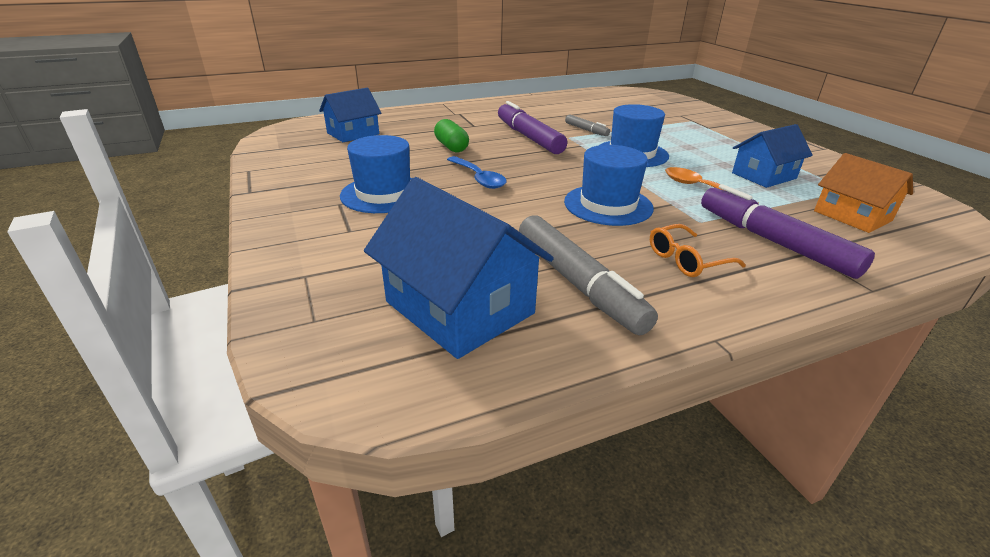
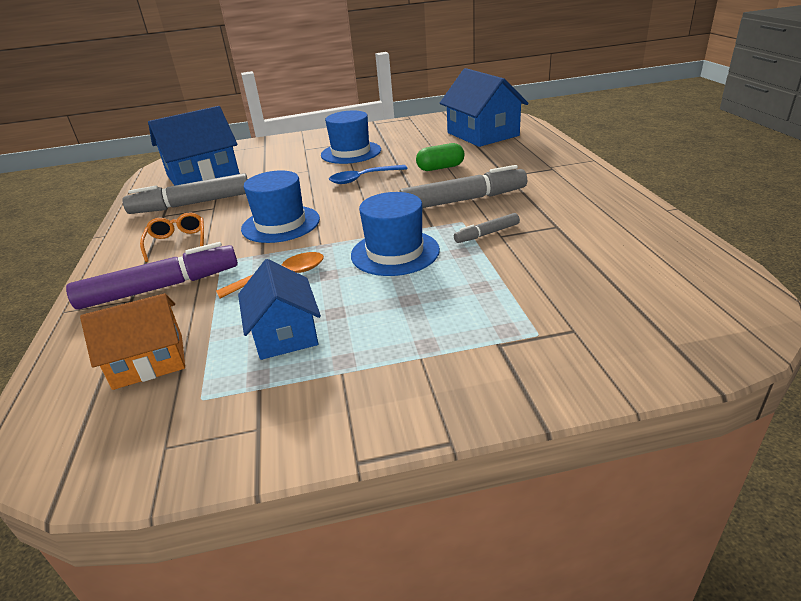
camera: 105 degrees right, 0 degrees up
(353, 133) = (482, 134): blue house -> blue house, size x1.57
(529, 137) = (463, 200): purple marker -> grey marker

